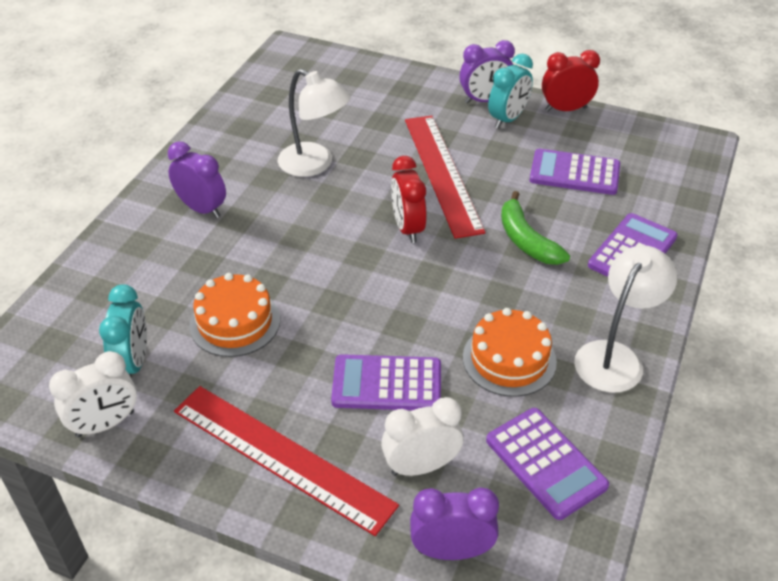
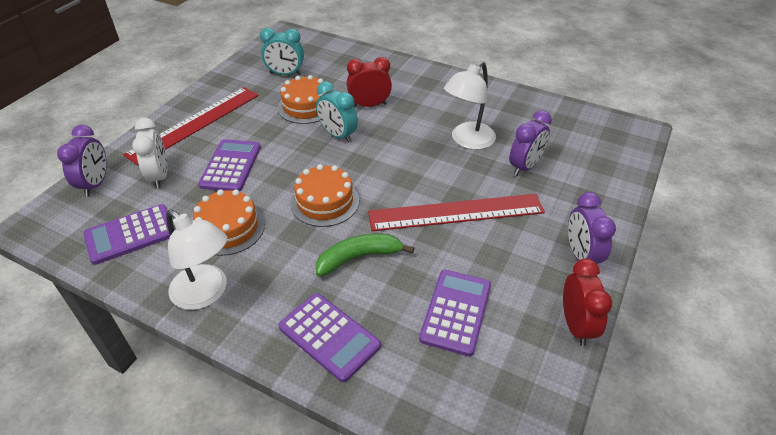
camera: 95 degrees right, 0 degrees up
(105, 424) = (245, 68): white clock -> none
(202, 209) = (417, 92): purple clock -> purple clock (525, 167)
(407, 228) = (385, 186): red clock -> red clock (369, 105)
(444, 276) = (325, 202): none -> orange cake
(507, 119) = (548, 270): turquoise clock -> turquoise clock (338, 135)

